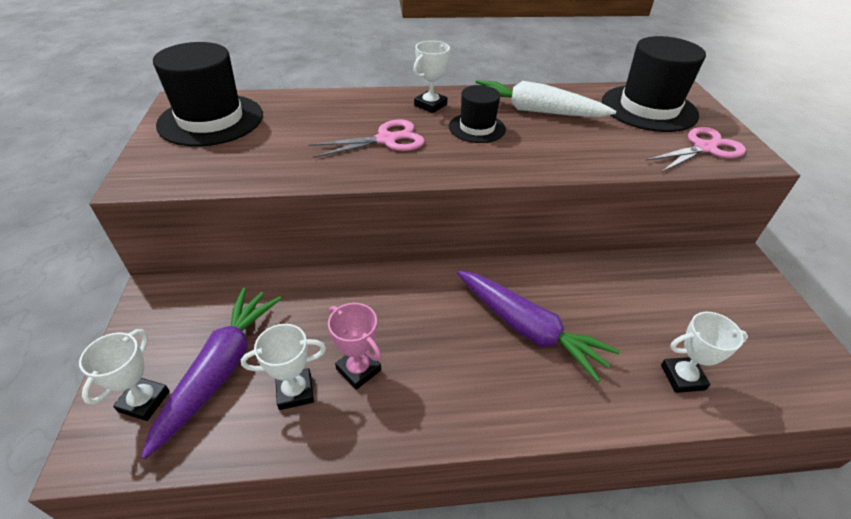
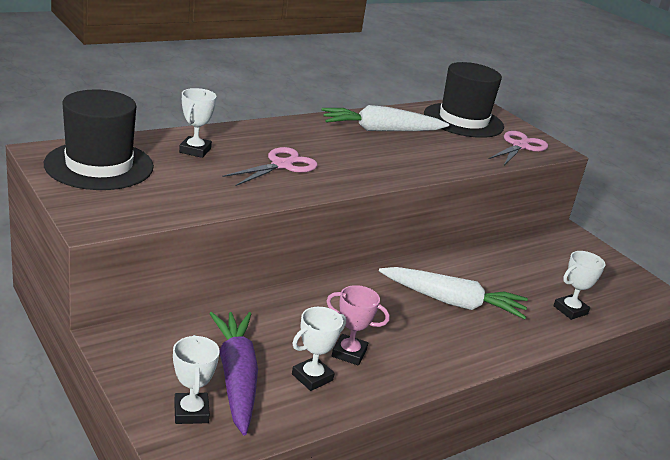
camera: 30 degrees left, 15 degrees down
(430, 105) = (291, 133): white trophy -> white trophy (195, 150)
(477, 128) = (347, 148): black hat -> none
(528, 329) = (453, 302): purple carrot -> white carrot

